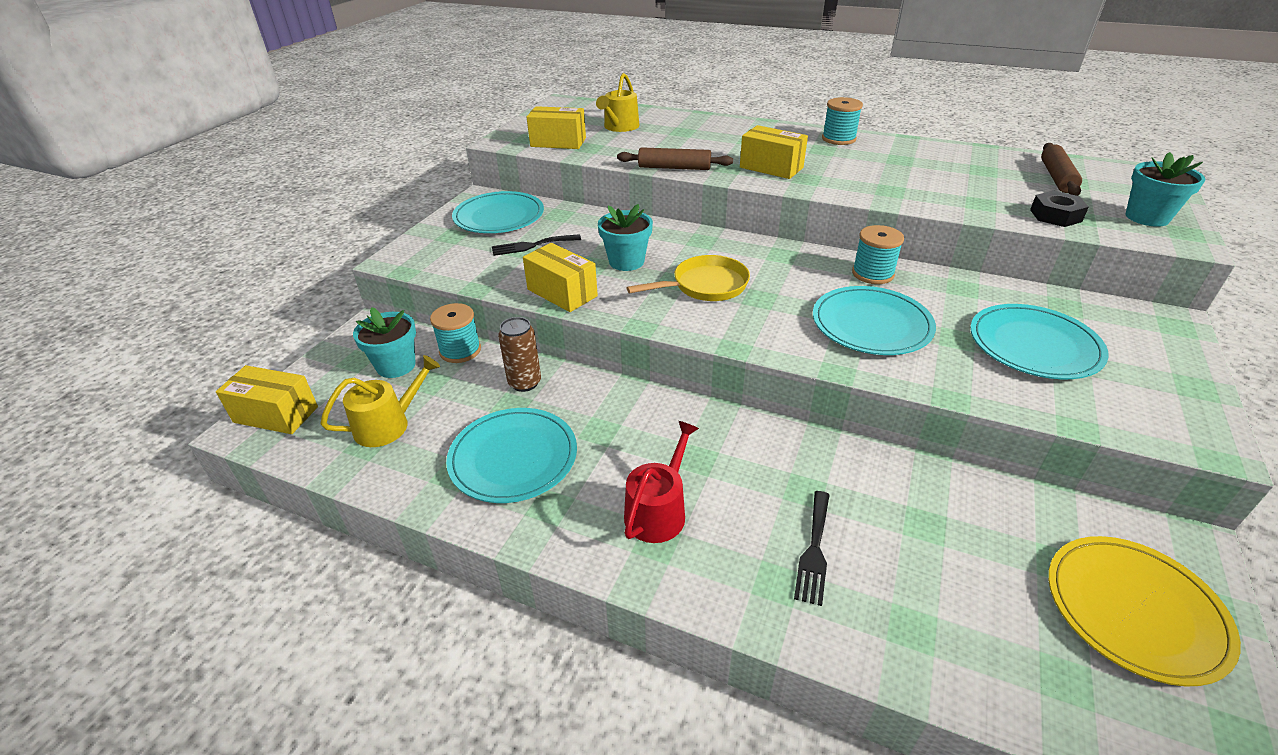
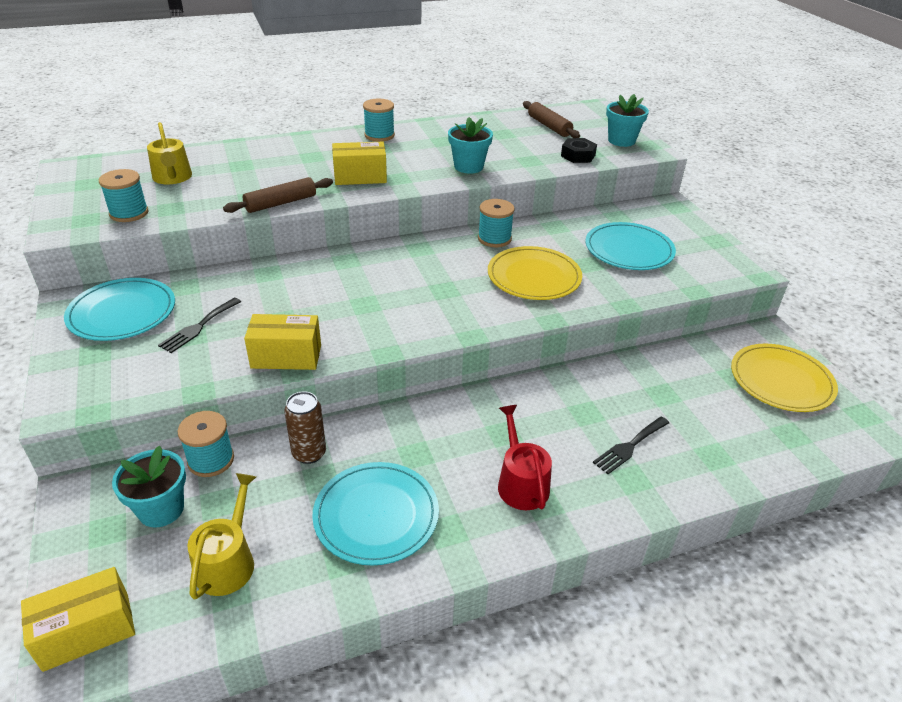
camera: 45 degrees left, 0 degrees up
(558, 142) = (129, 213): yellow box -> turquoise spool
(626, 261) = (307, 304): turquoise flower pot -> turquoise flower pot (468, 167)
(705, 286) = (394, 298): yellow pan -> none
(814, 550) = (629, 446): black fork -> black fork turned 75 degrees clockwise
(871, 324) = (534, 277): turquoise plate -> yellow plate

